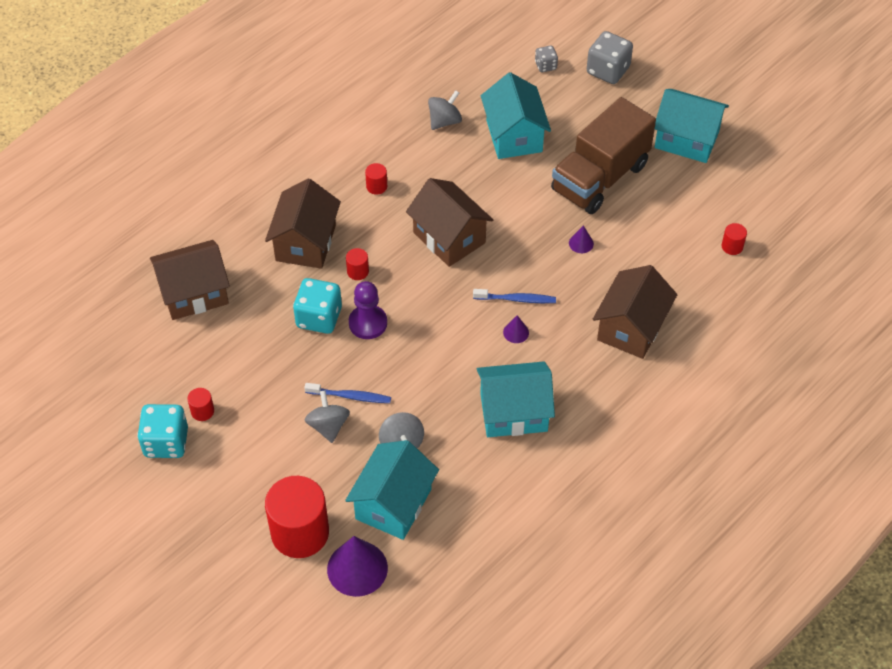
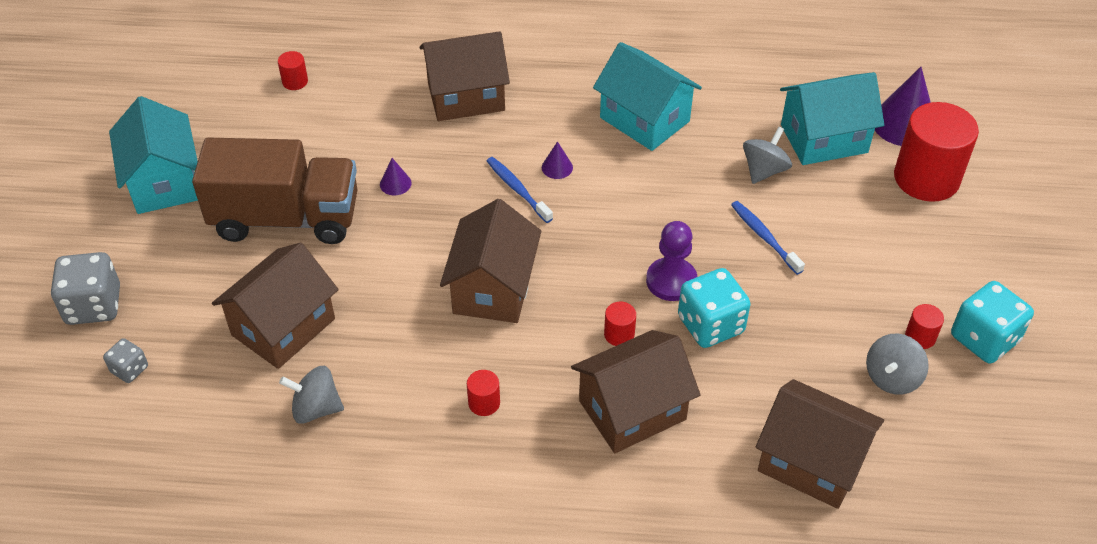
camera: 130 degrees left, 5 degrees down
(328, 426) = (812, 231): grey spinning top -> grey spinning top (892, 378)
(514, 136) = (283, 327): turquoise house -> brown house

